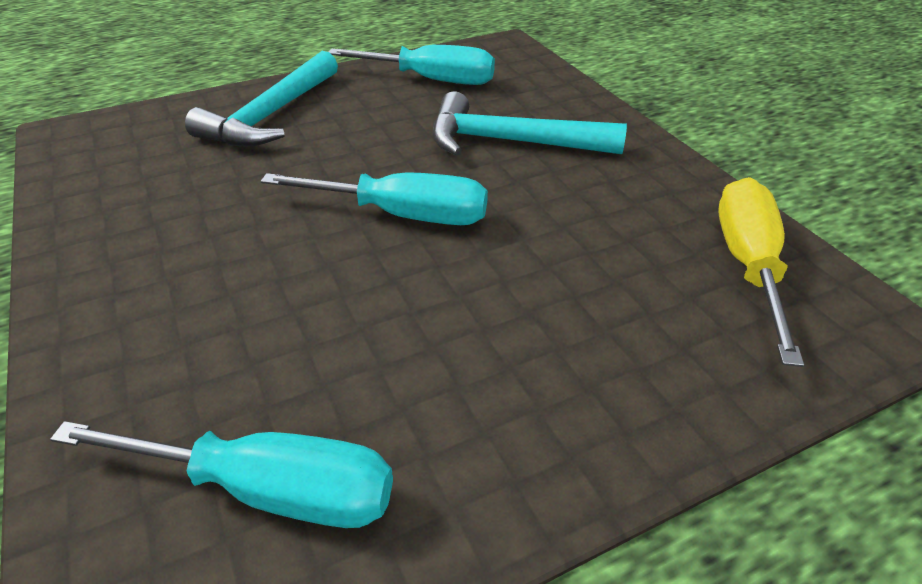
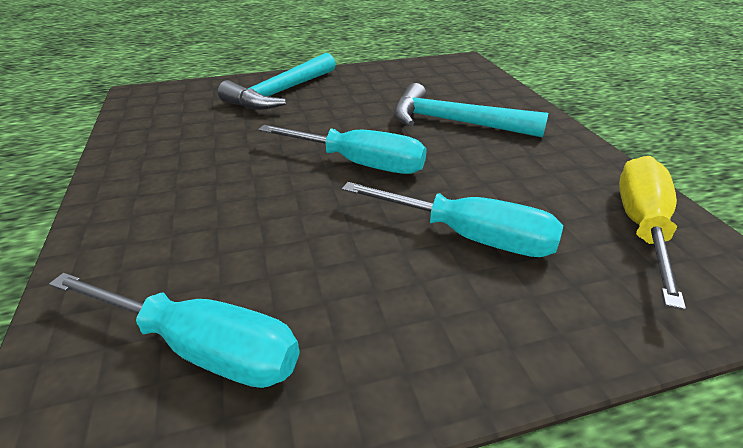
camera: 10 degrees right, 5 degrees down
(430, 80) = (402, 79): turquoise screwdriver -> turquoise screwdriver (468, 236)

